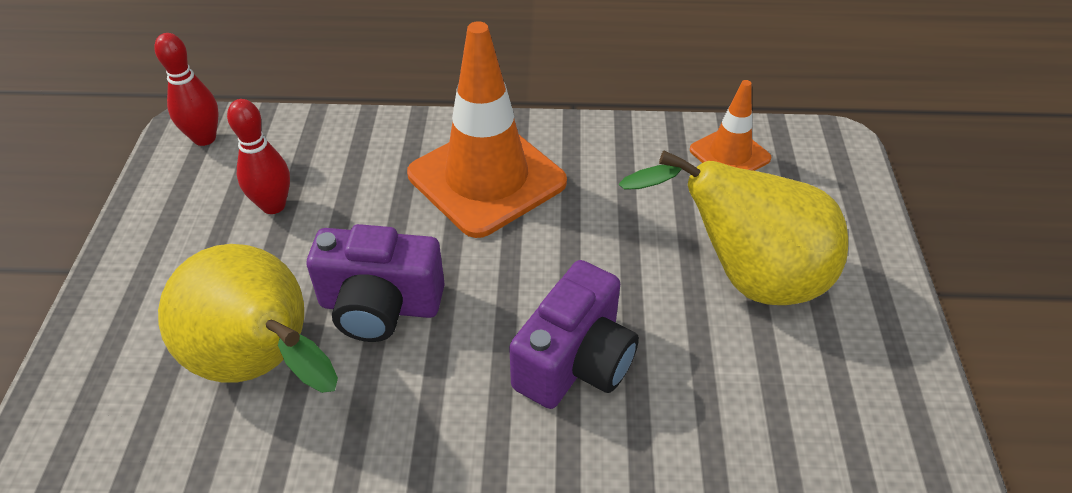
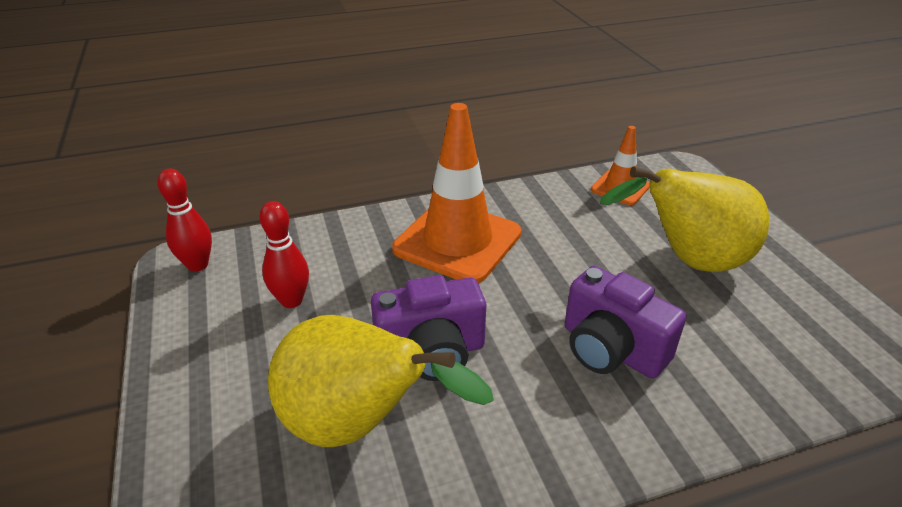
camera: 20 degrees left, 10 degrees down
(575, 361) = (611, 349): purple camera -> purple camera turned 120 degrees clockwise

